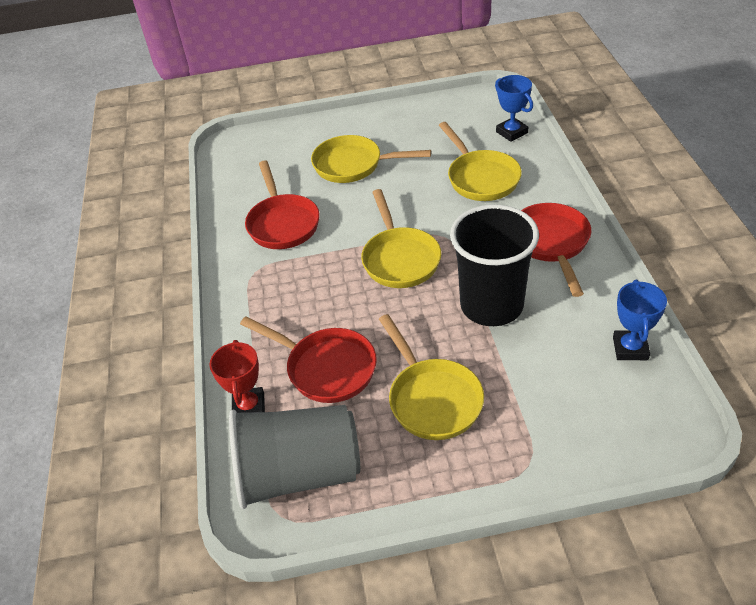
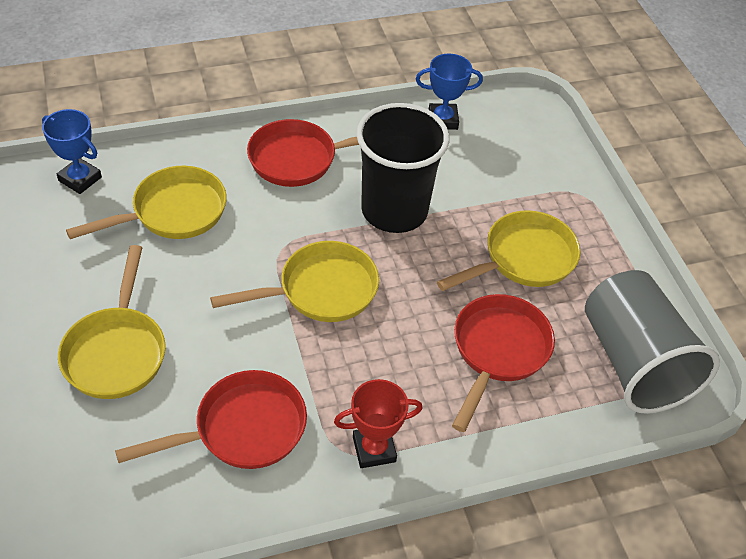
camera: 105 degrees left, 5 degrees up
(249, 407) = (564, 420): red trophy -> red trophy (374, 449)
(512, 132) = (80, 179): blue trophy -> blue trophy turned 75 degrees clockwise

